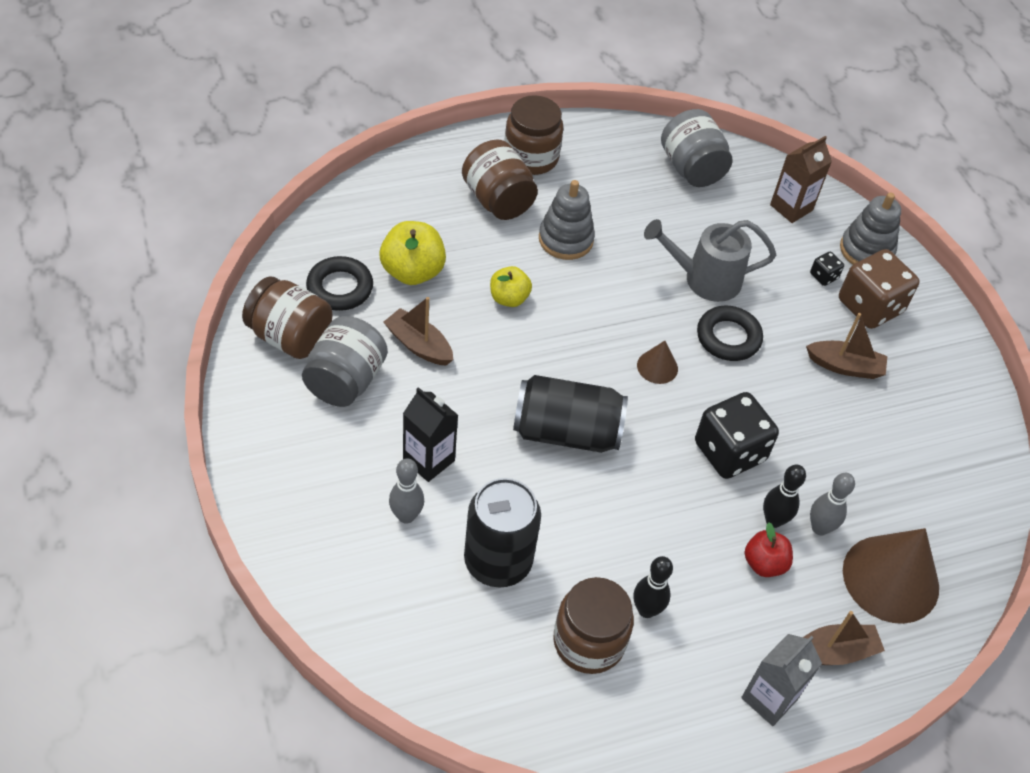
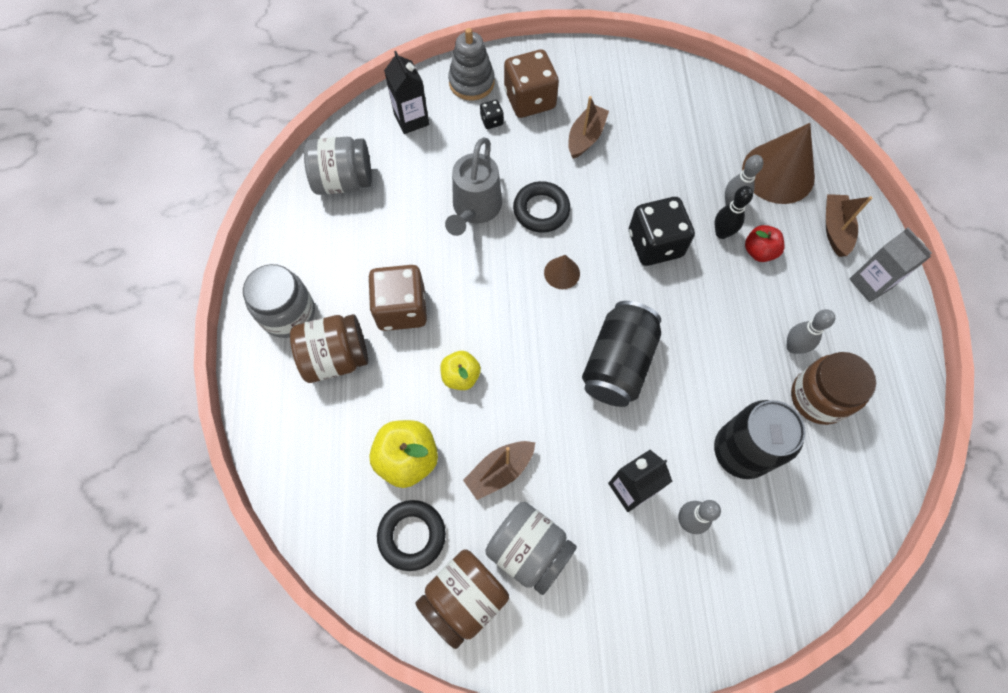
camera: 70 degrees left, 15 degrees up
(531, 157) = (288, 313): brown jar -> grey jar
(565, 239) = (401, 309): grey stacking toy -> brown dice
(646, 610) = (793, 347): black bowling pin -> grey bowling pin
(791, 207) = (411, 119): brown carton -> black carton

